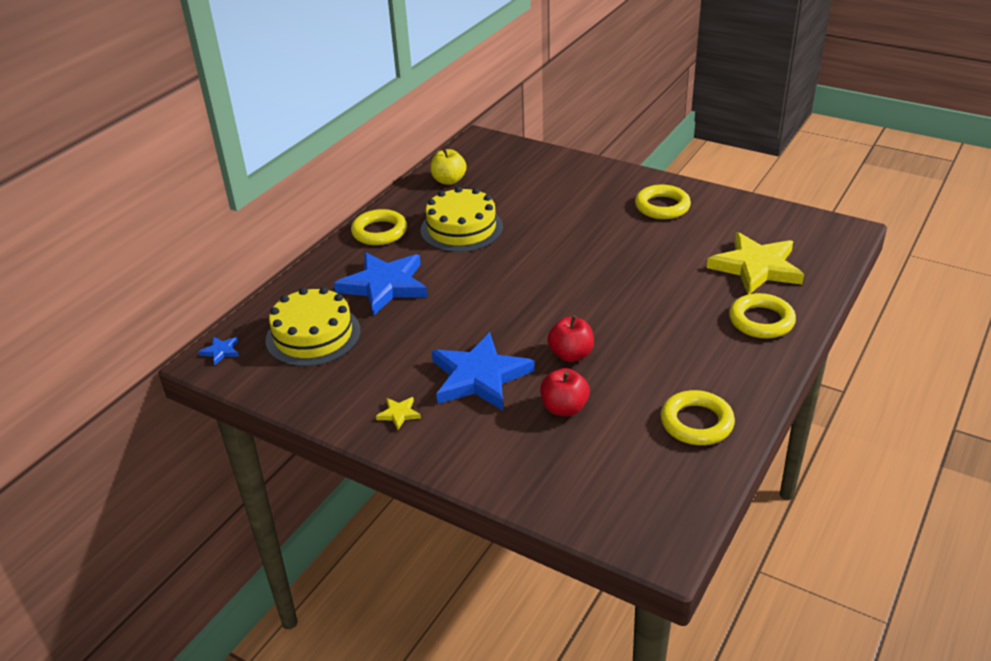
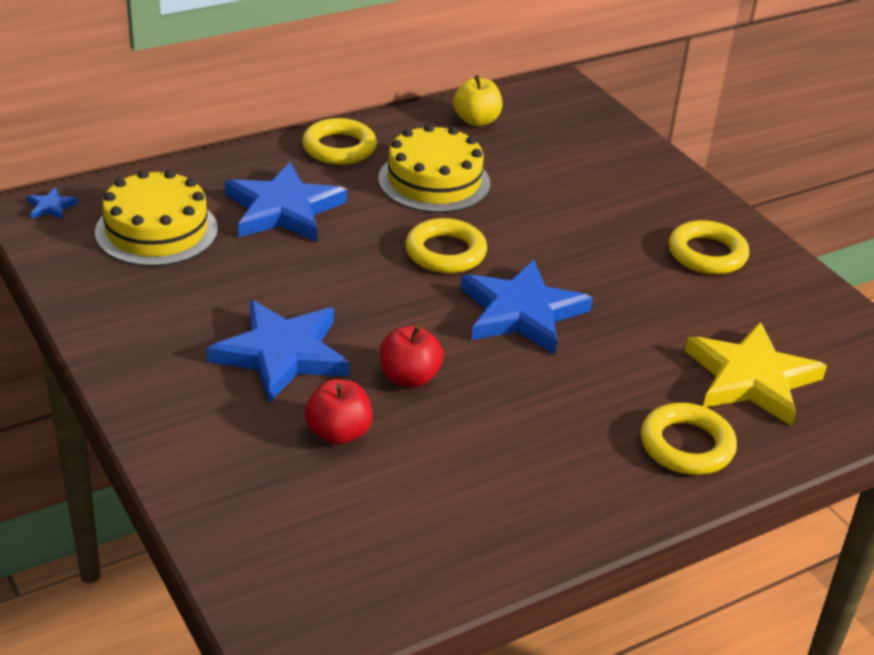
camera: 25 degrees right, 0 degrees up
(399, 414) = (157, 354): yellow star -> none
(595, 286) = (522, 312): none -> blue star
(696, 423) = (474, 525): yellow ring -> yellow ring (445, 252)

